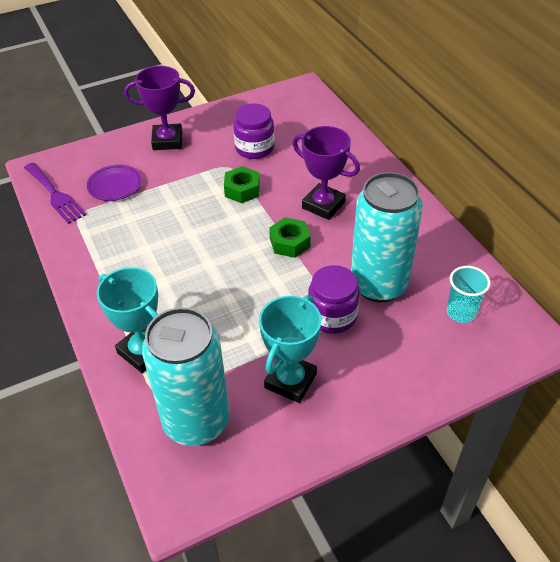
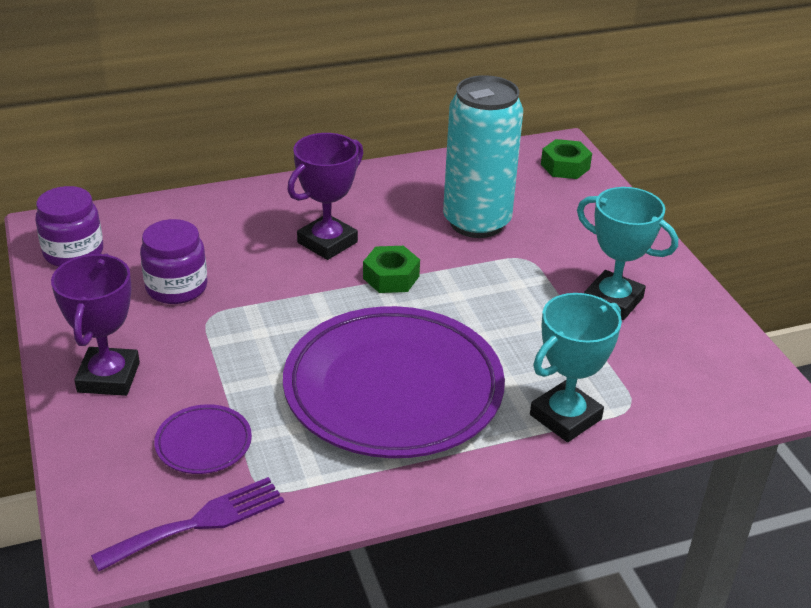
camera: 85 degrees left, 10 degrees down
(166, 257) = (393, 389): none -> purple plate
(196, 421) = (671, 376): turquoise can -> none
(242, 190) = (269, 307): green nut -> green nut (565, 166)
(332, 316) = (520, 260): purple jar -> purple jar (73, 252)
(461, 312) = (524, 179): turquoise cup -> none

